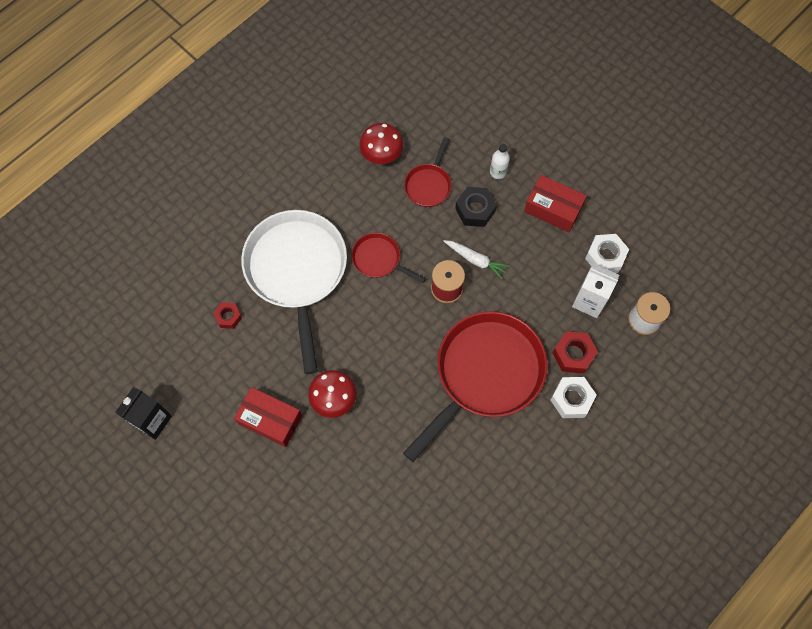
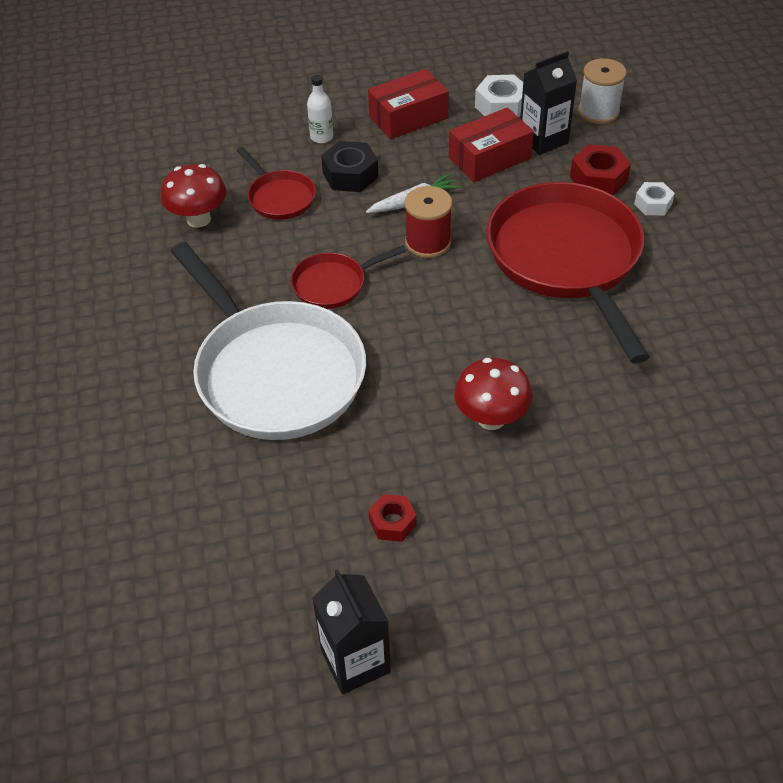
camera: 55 degrees left, 20 degrees down
(228, 317) = (271, 480): red nut -> red nut (392, 522)
(270, 420) = (468, 504): red box -> red box (489, 158)
(297, 272) = (275, 372): white pan -> white pan turned 150 degrees counterclockwise
(571, 399) = (653, 204): white nut -> white nut, size x0.64
(589, 301) = (543, 139): white carton -> black carton

